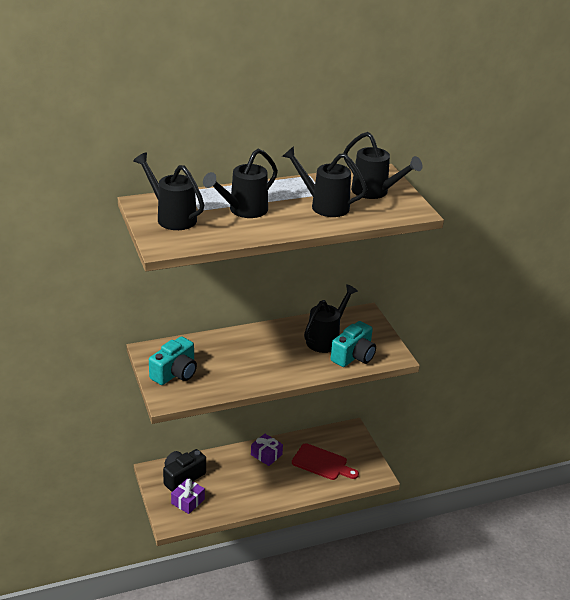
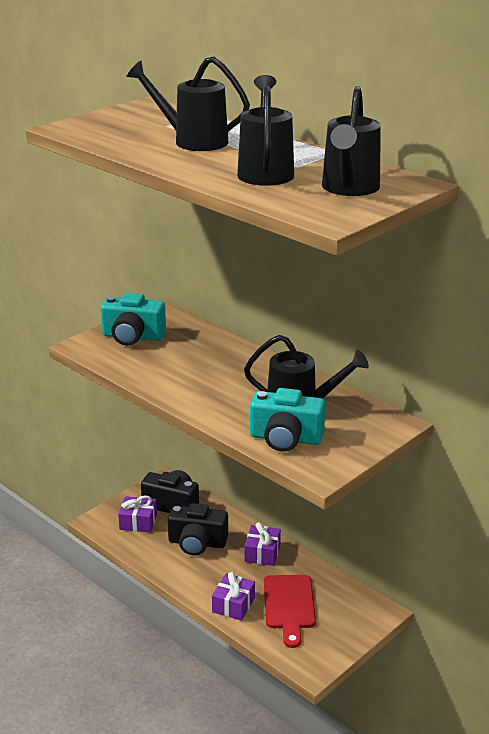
camera: 65 degrees right, 5 degrees down
(172, 217) = (133, 120): black watering can -> none
(233, 480) = (197, 543): none -> black camera
(305, 487) = (233, 605): none -> purple gift

